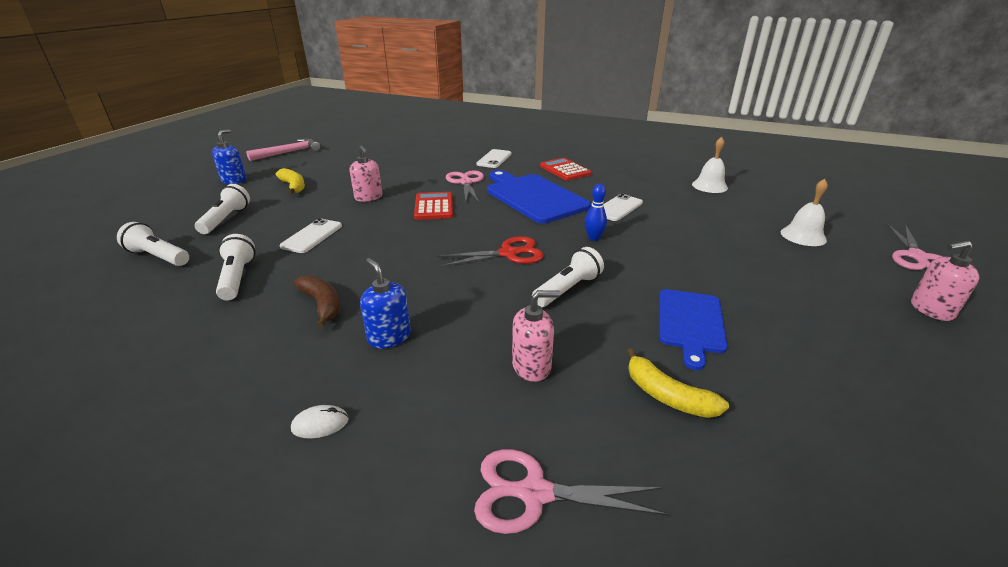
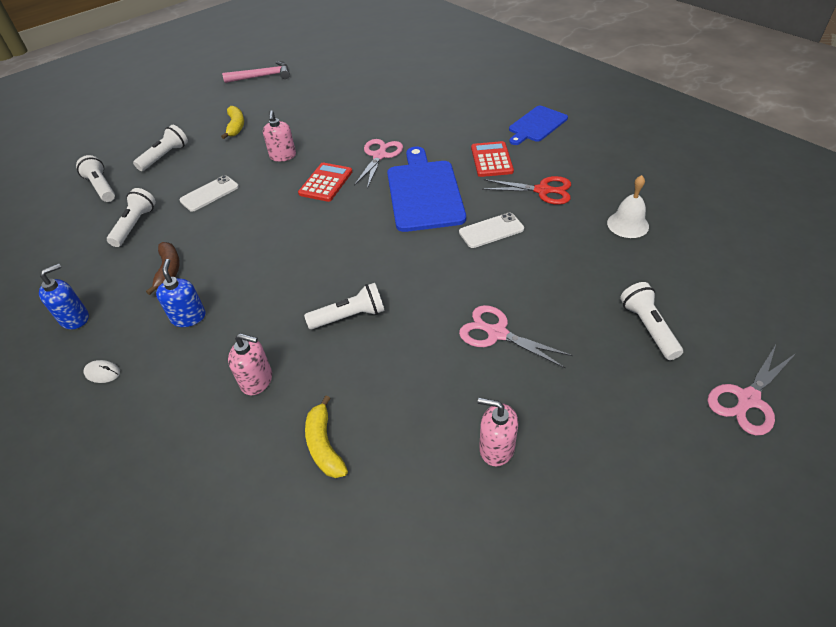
camera: 30 degrees right, 15 degrees up
(234, 180) = (198, 107): blue soap dispenser -> blue soap dispenser (75, 318)
(494, 159) = (435, 126): white phone -> none
(509, 253) = (339, 260): red scissors -> red scissors (543, 191)
(534, 493) = (175, 475): pink scissors -> pink scissors (496, 333)
(593, 238) = (428, 264): blue bowling pin -> none
(690, 323) = (413, 388): blue cutting board -> blue cutting board (536, 125)
(803, 236) = (648, 328): white bell -> white flashlight
(931, 310) = (664, 464): pink soap dispenser -> pink soap dispenser (496, 448)

